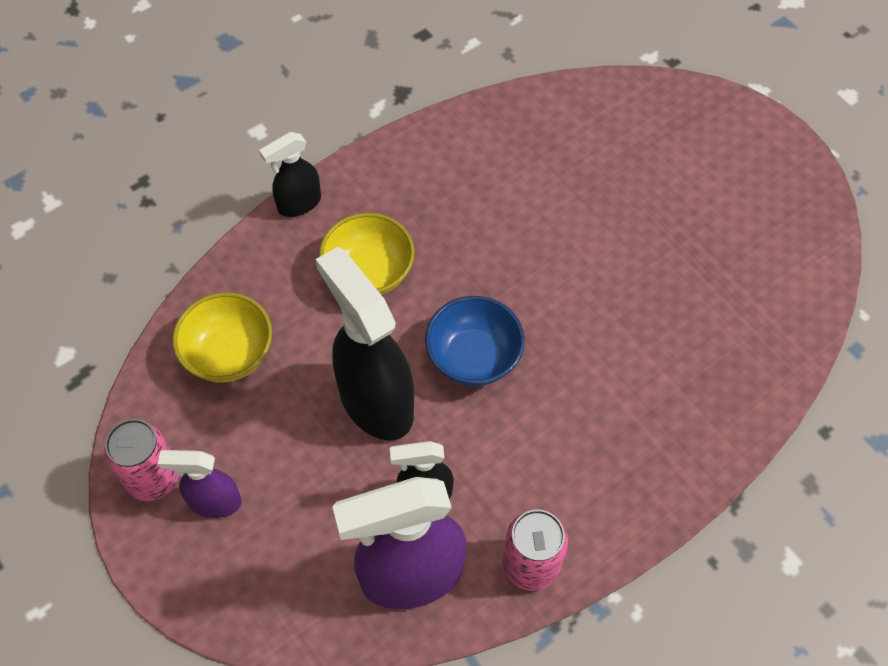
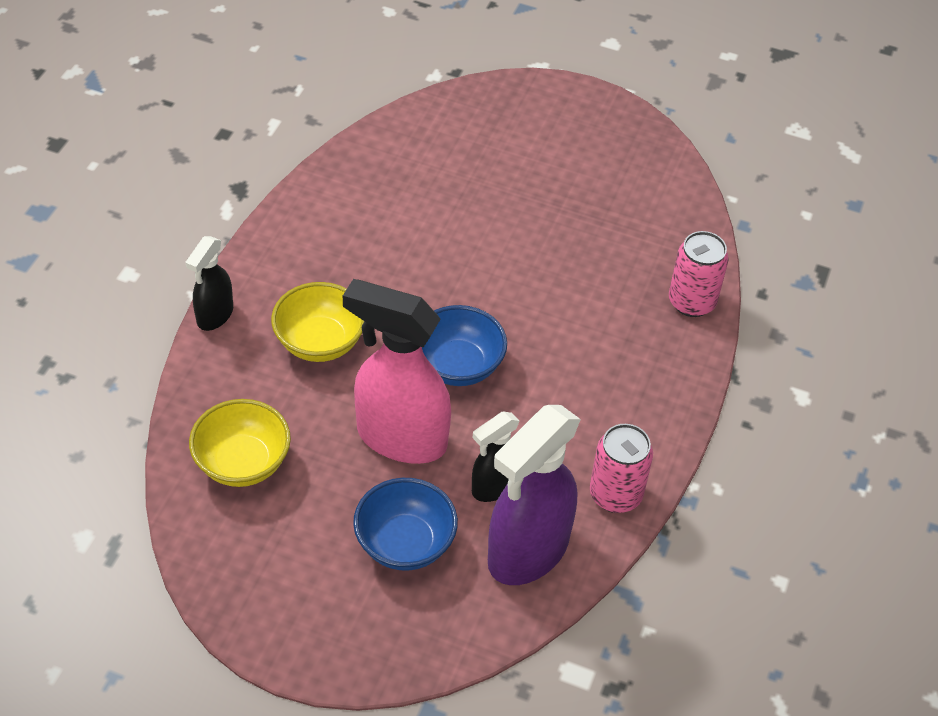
camera: 35 degrees left, 10 degrees down
(153, 478) = (249, 592): pink can -> pink can (691, 302)
(214, 502) = (319, 583): purple spray bottle -> none
(310, 506) = (405, 543): none -> blue bowl
(375, 401) = (400, 437): black spray bottle -> pink spray bottle

